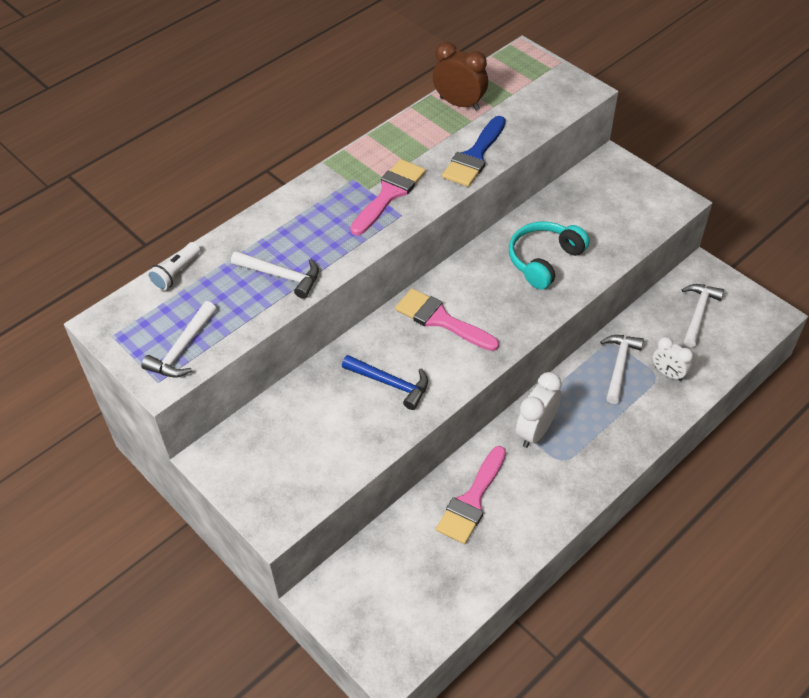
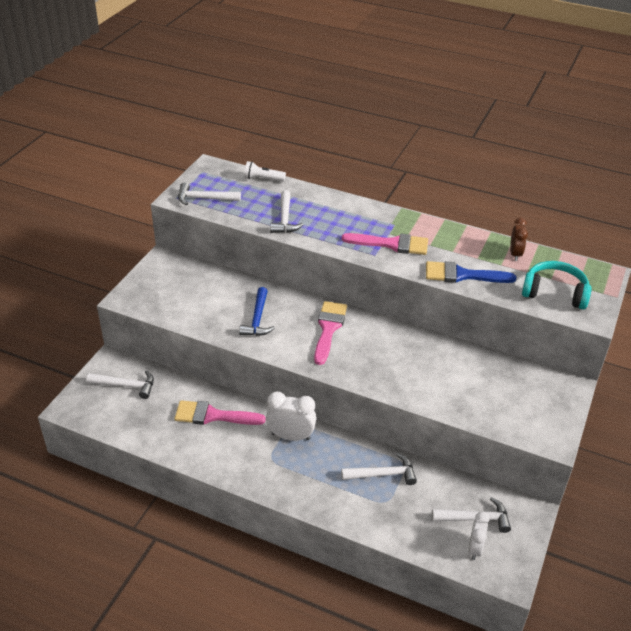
camera: 65 degrees right, 10 degrees down
(376, 588) = (126, 386): none -> white hammer
(459, 104) = (515, 254): brown clock -> brown clock, size x0.66
(544, 260) = (423, 370): turquoise headphones -> turquoise headphones (554, 293)
(668, 373) = (393, 509): white clock -> white clock (475, 548)

